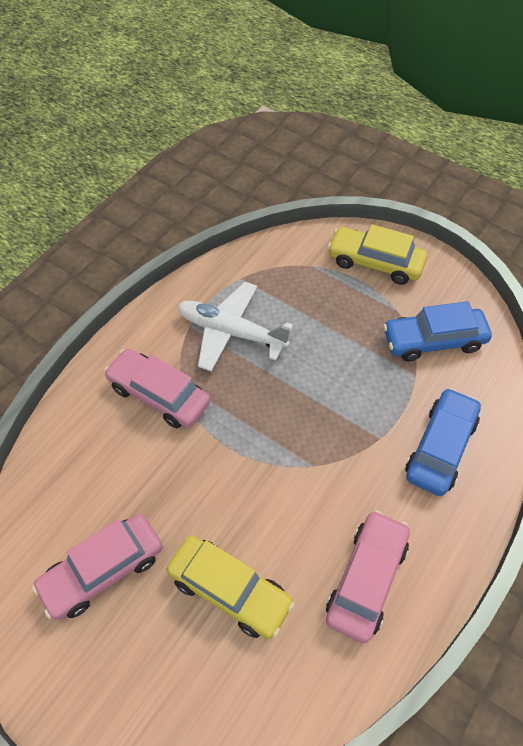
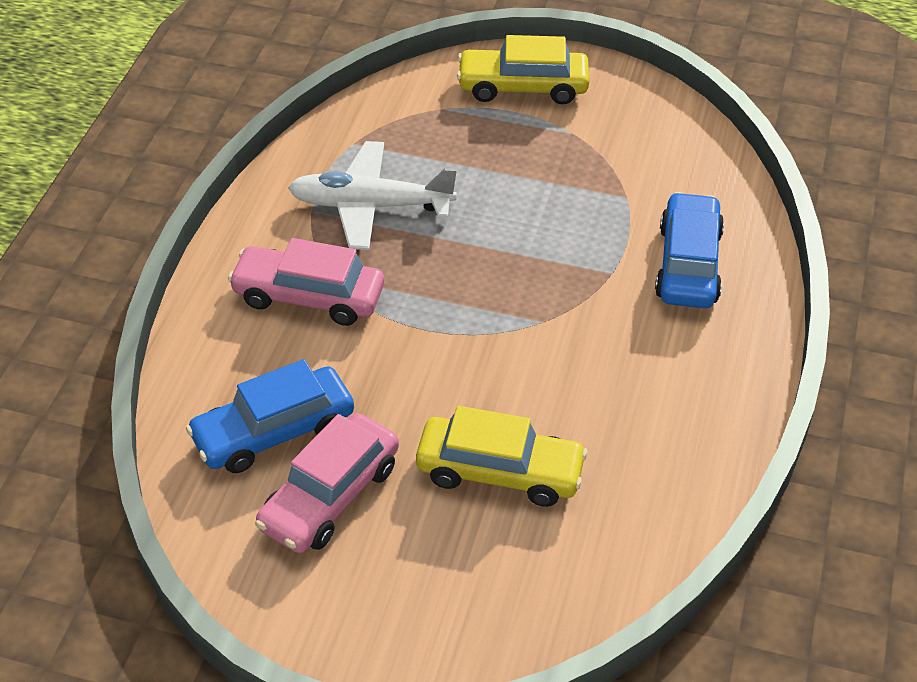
camera: 20 degrees left, 10 degrees down
(366, 579) = (658, 416): pink car -> none
(433, 340) = (633, 155): blue car -> blue car (273, 432)

